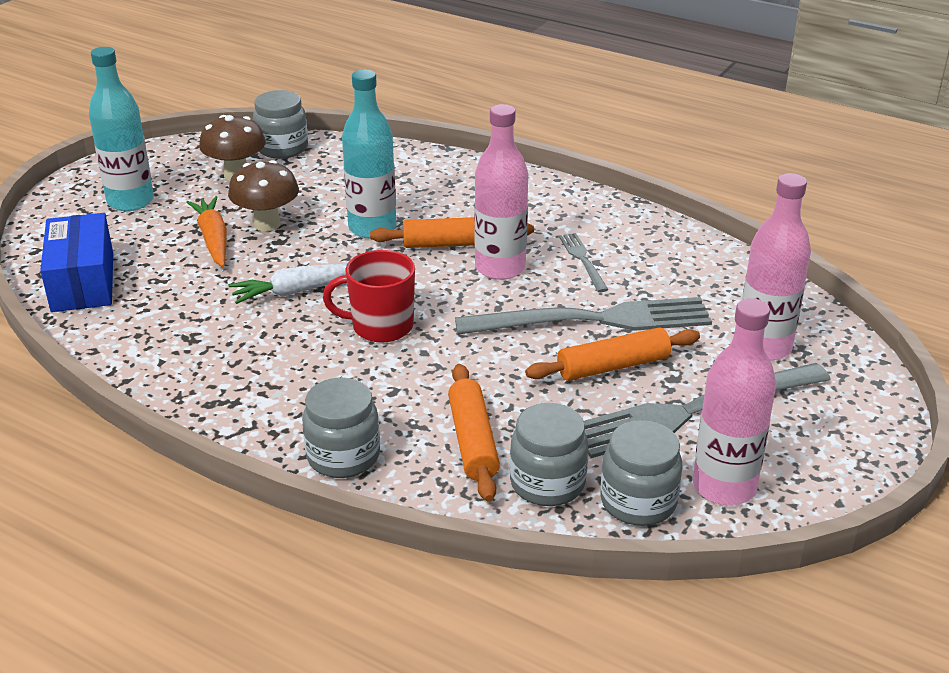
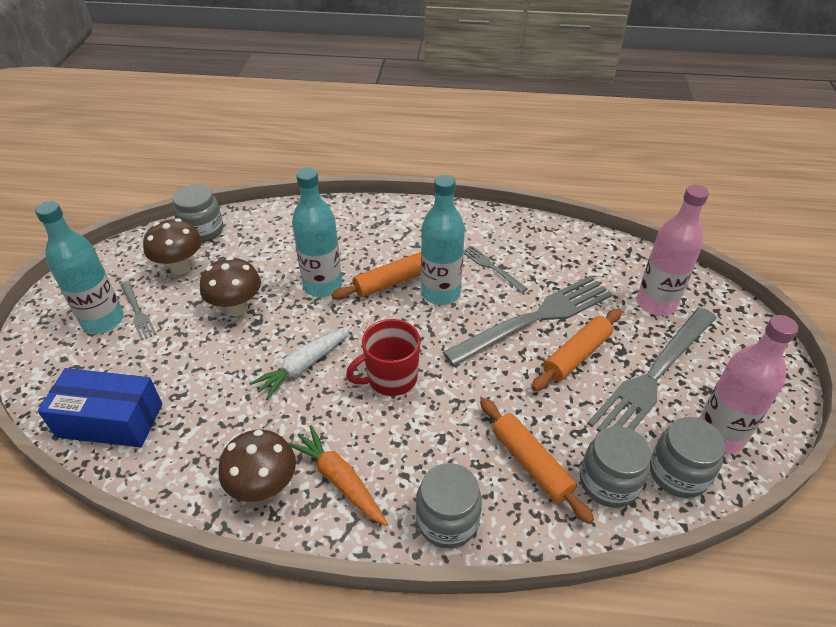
camera: 25 degrees left, 10 degrees up
(83, 282) = (110, 420): blue box -> blue box turned 45 degrees counterclockwise
(167, 202) = (137, 312): none -> grey fork
(185, 374) = (264, 487): none -> brown mushroom
(213, 239) = (200, 337): orange carrot -> orange carrot (339, 480)
(500, 268) = (440, 293): pink bottle -> turquoise bottle

